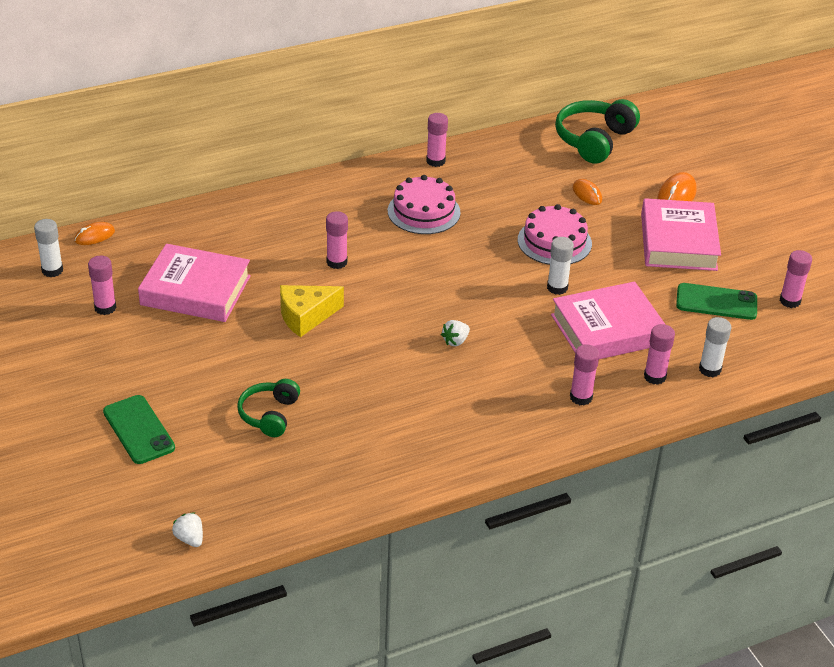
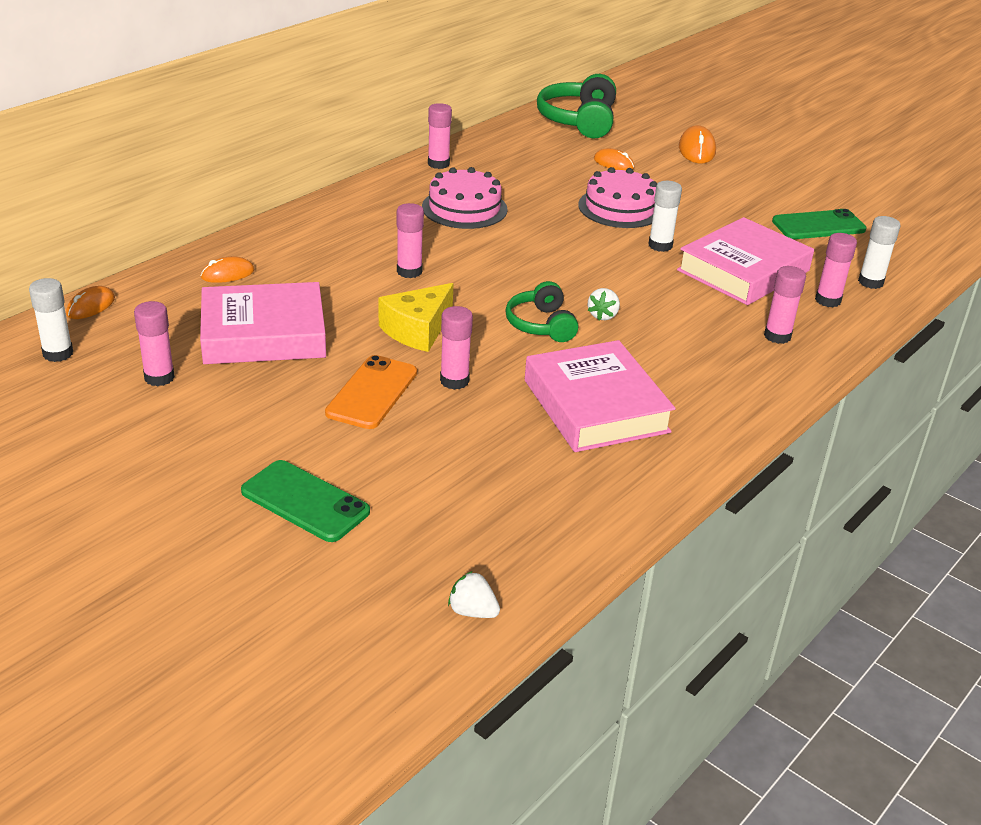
camera: 25 degrees left, 5 degrees down
(203, 231) = (227, 274): none -> orange mouse
(237, 360) = (372, 393): none -> orange phone
(269, 415) = (458, 440): green headphones -> green headphones (541, 325)
(678, 242) = (735, 185): pink book -> pink book (596, 406)
(790, 301) = (880, 211): pink glue stick -> pink glue stick (454, 381)

